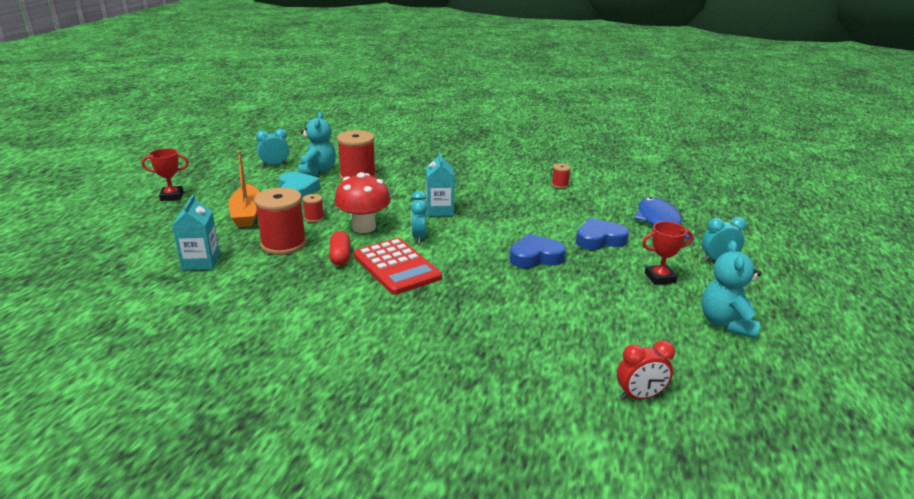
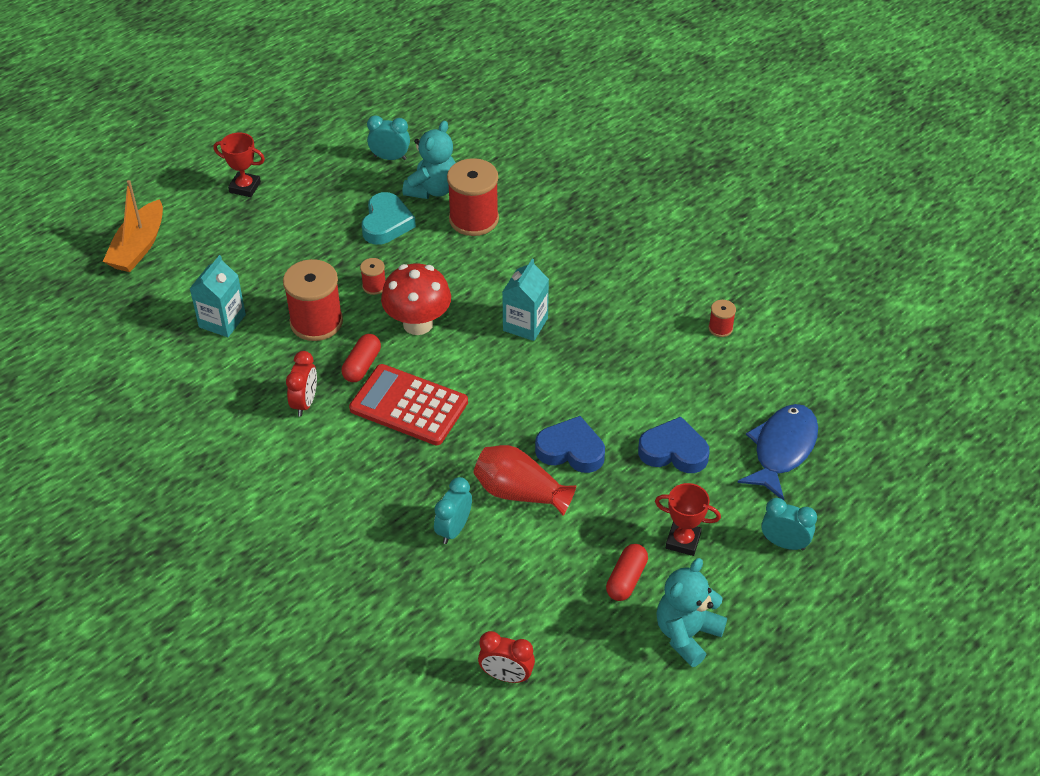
camera: 30 degrees right, 20 degrees up
(247, 214) = (307, 251): orange boat -> orange boat (138, 247)
(310, 287) = (305, 403): none -> red clock
(396, 267) = (409, 406): red calculator -> red calculator turned 120 degrees clockwise
(419, 237) = (466, 365): turquoise clock -> turquoise clock (454, 529)
(526, 287) = (520, 492): none -> red vase
(651, 308) = (626, 579): none -> red capsule

